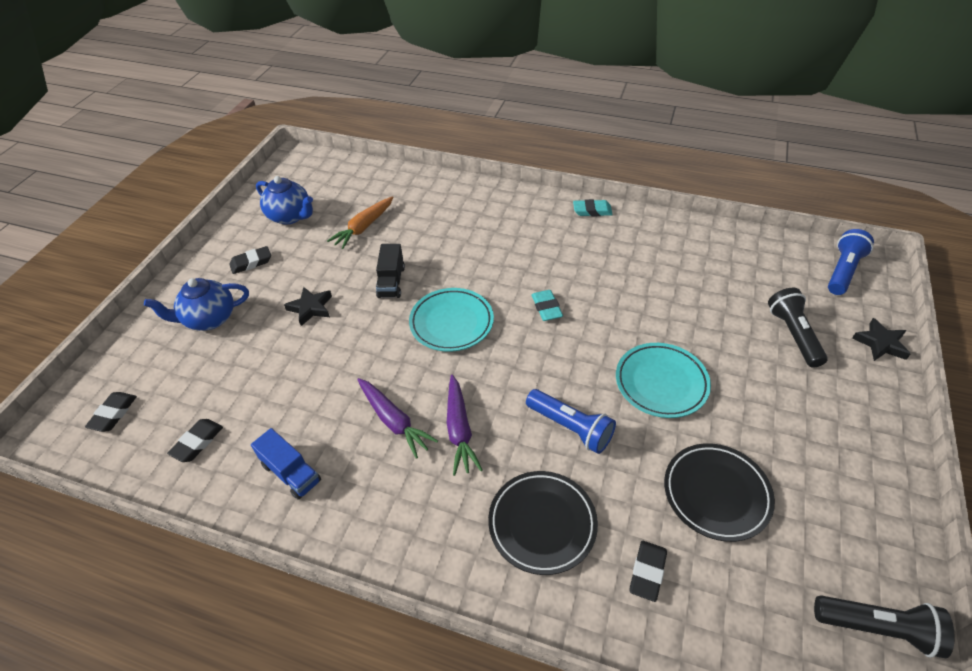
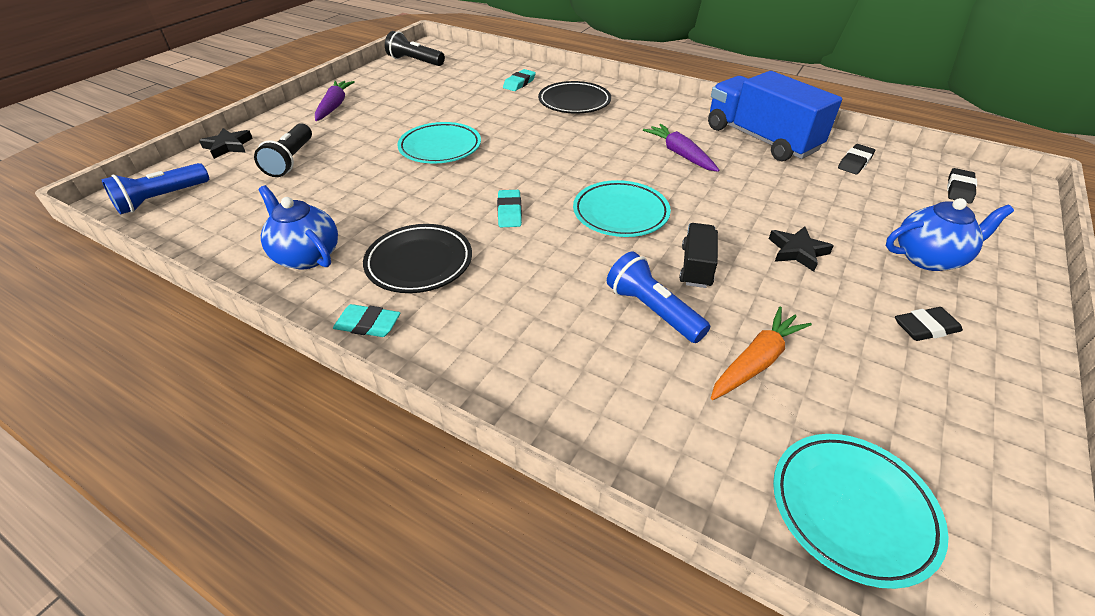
camera: 170 degrees left, 5 degrees down
(290, 216) = (911, 413): blue teapot -> blue teapot (306, 256)
(291, 473) = (760, 139): blue truck -> blue truck, size x2.05
(338, 179) = (852, 509): none -> turquoise plate
(459, 429) = (623, 144): purple carrot -> purple carrot (334, 106)
(571, 428) = (532, 135): blue flashlight -> blue flashlight (652, 310)
(647, 572) = (519, 83): black eraser -> turquoise eraser
(716, 494) = (452, 100): black plate -> black plate (419, 263)

